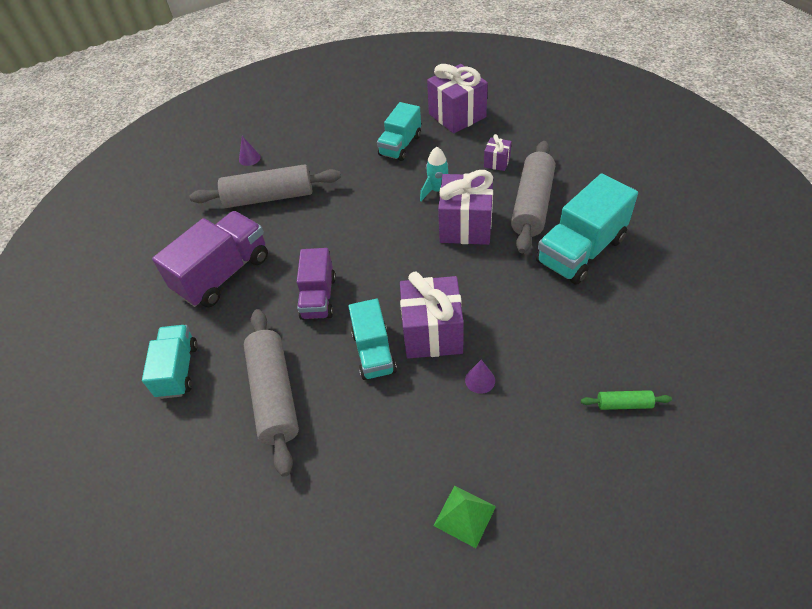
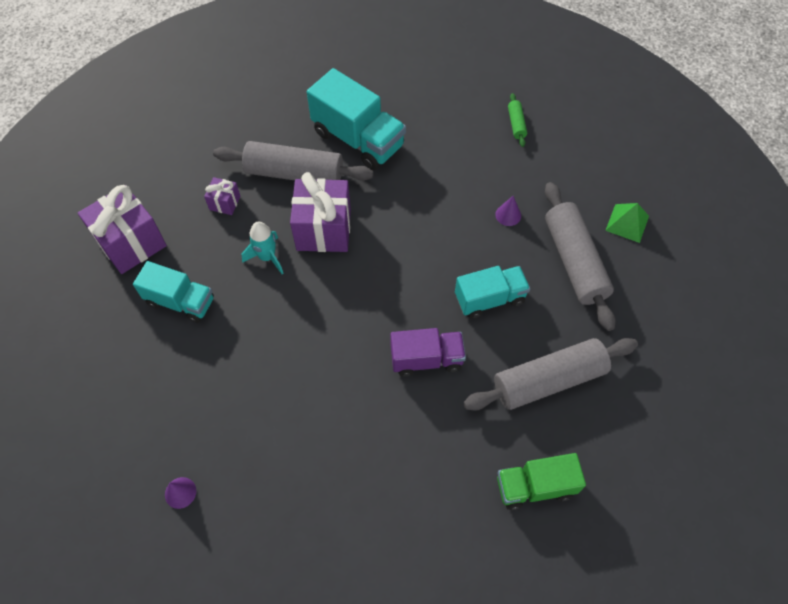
camera: 100 degrees left, 10 degrees up
(178, 370) = (535, 486): turquoise truck -> green truck
(223, 274) = (397, 473): purple truck -> none
(269, 197) = (264, 446): grey rolling pin -> grey rolling pin (574, 261)
(432, 333) = (462, 252): purple gift -> none

